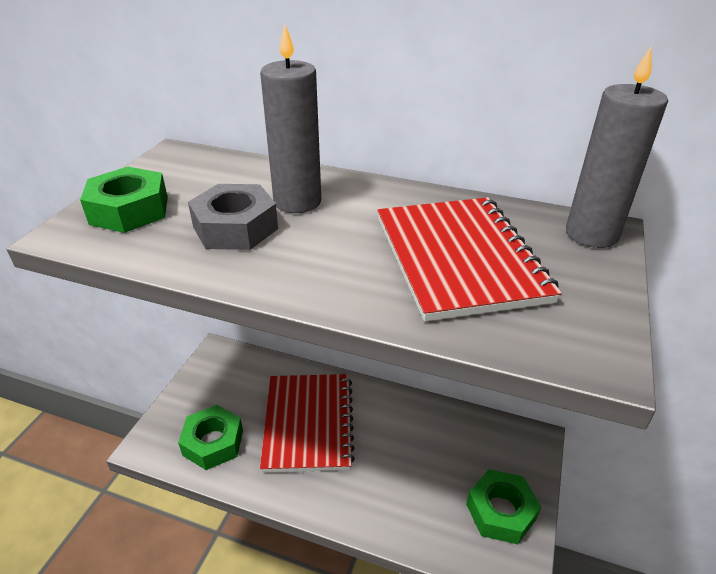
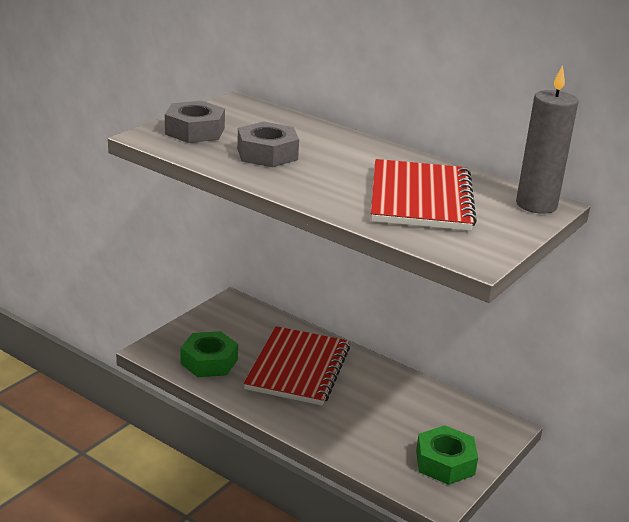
camera: 15 degrees right, 10 degrees down
(129, 210) = (195, 131): green nut -> grey nut
(297, 201) = (320, 147): grey candle -> none

